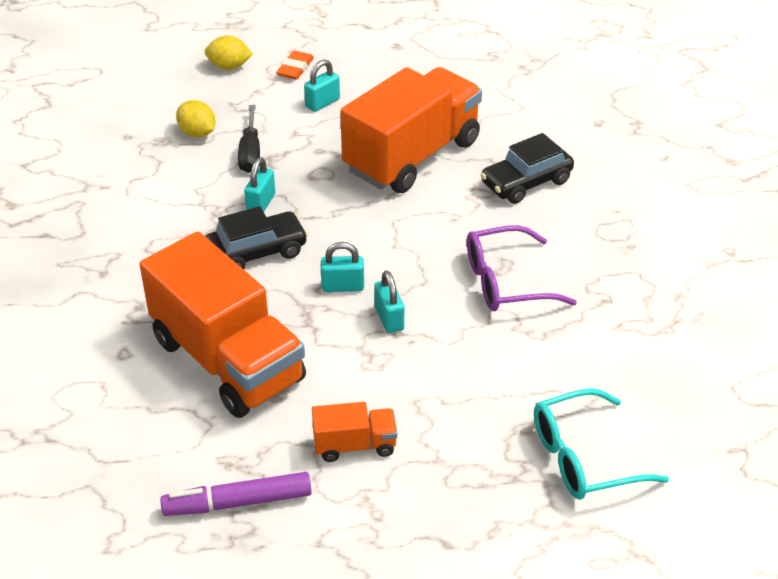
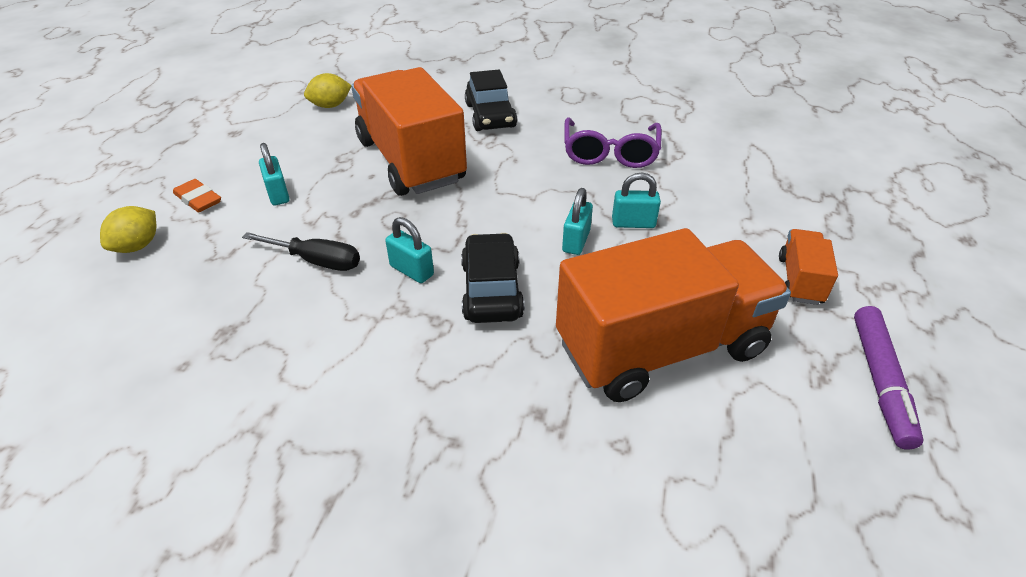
camera: 70 degrees left, 0 degrees up
(197, 133) = (240, 297): yellow lemon -> yellow lemon (330, 106)
(583, 457) = (820, 166): turquoise glasses -> none

